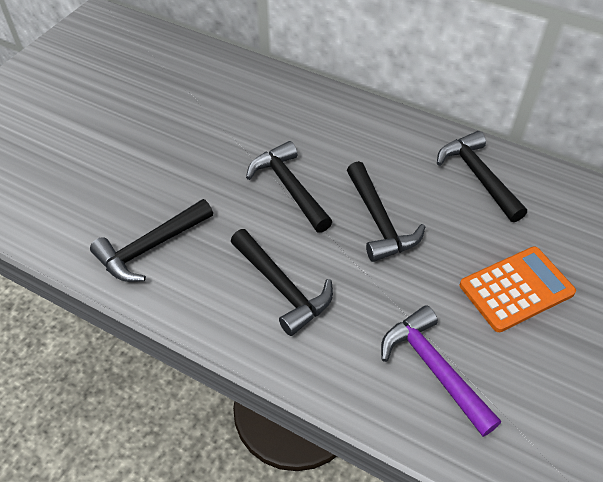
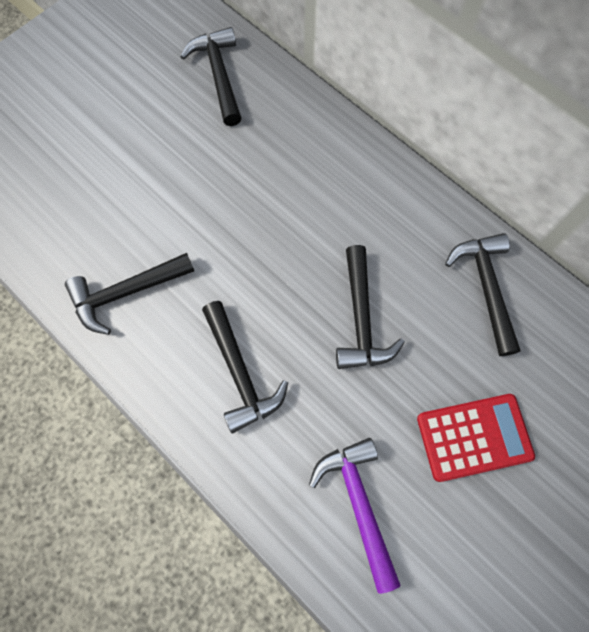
camera: 15 degrees right, 20 degrees up
(289, 187) = (282, 253): black hammer -> black hammer (219, 75)
(516, 289) = (474, 437): orange calculator -> red calculator

